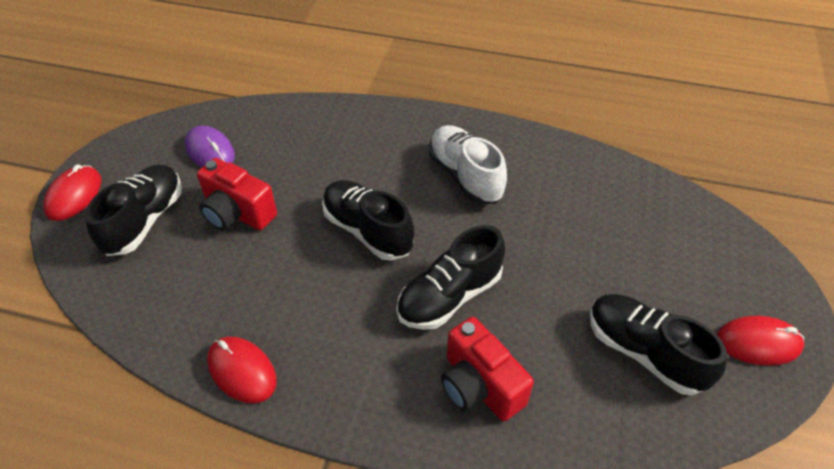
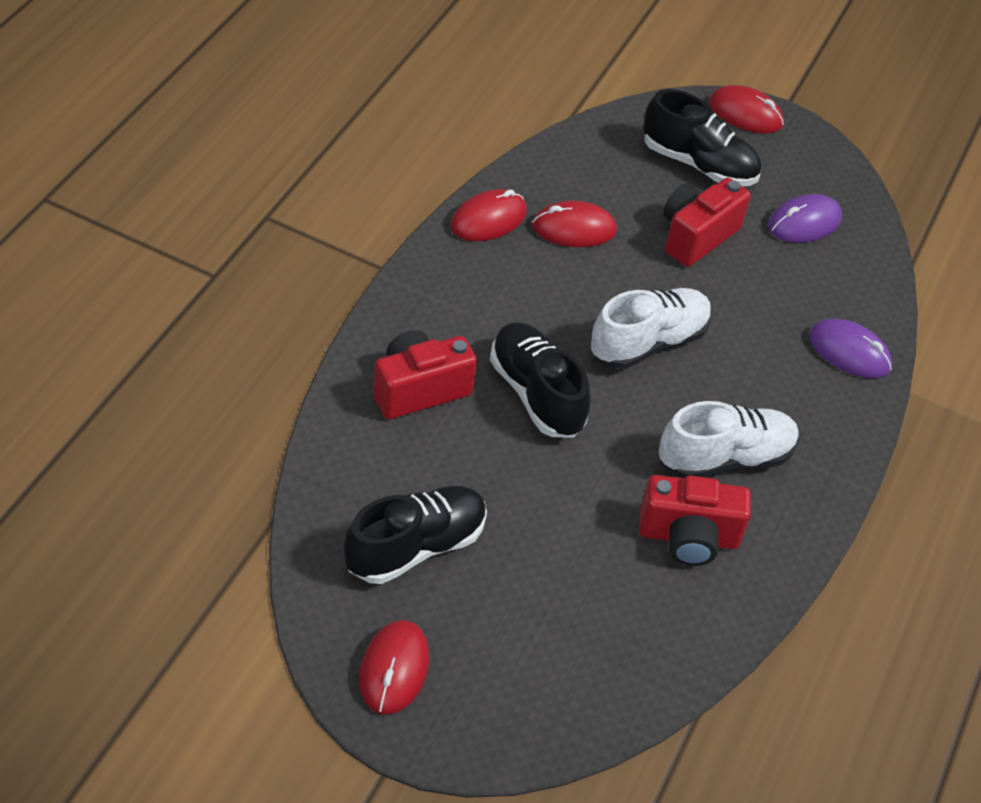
camera: 95 degrees right, 0 degrees up
(243, 299) = (574, 228): none -> red mouse
(341, 121) = (849, 352): none -> purple mouse
(367, 230) = (648, 342): black shoe -> white shoe
(544, 189) = (688, 537): none -> red camera

